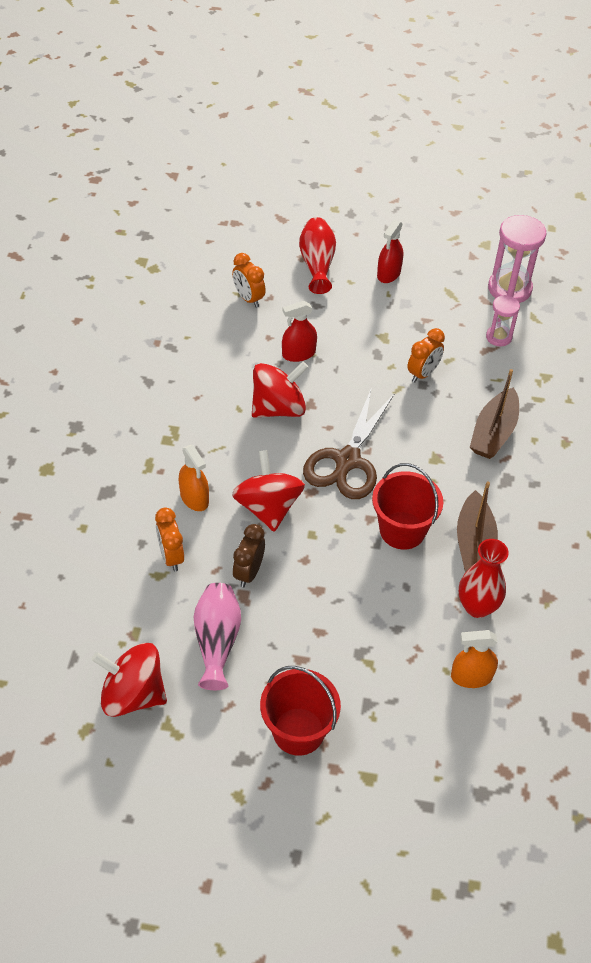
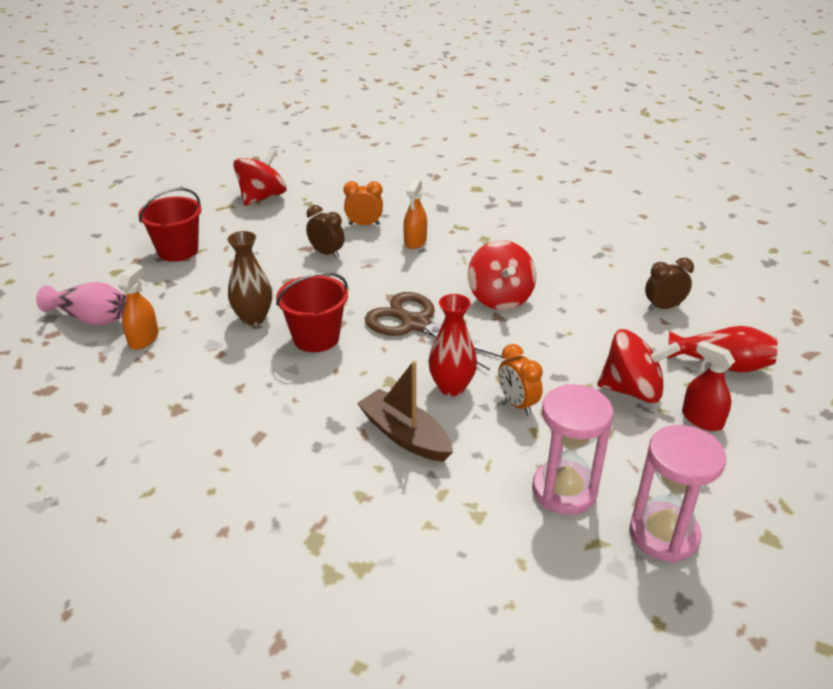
camera: 110 degrees right, 15 degrees down
(194, 498) = (415, 241): orange spray bottle -> orange spray bottle turned 60 degrees counterclockwise
(217, 641) = (277, 231): pink vase -> pink vase (91, 318)
(248, 298) = (663, 307): orange clock -> brown clock
(268, 507) = (385, 273): red spinning top -> red spinning top (632, 390)
(298, 354) = (572, 323): red spray bottle -> none
(395, 594) = (253, 318): none -> brown vase
(474, 545) = (269, 378): brown boat -> none
(477, 607) = (204, 361): red vase -> red vase (451, 387)
(499, 337) = (564, 490): pink hourglass -> pink hourglass, size x1.74

